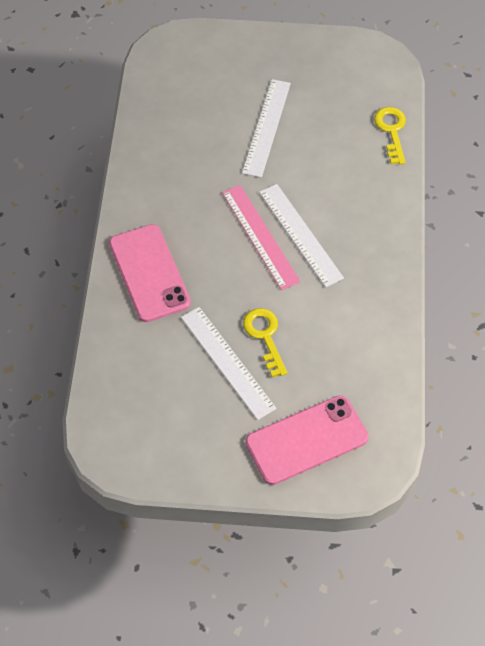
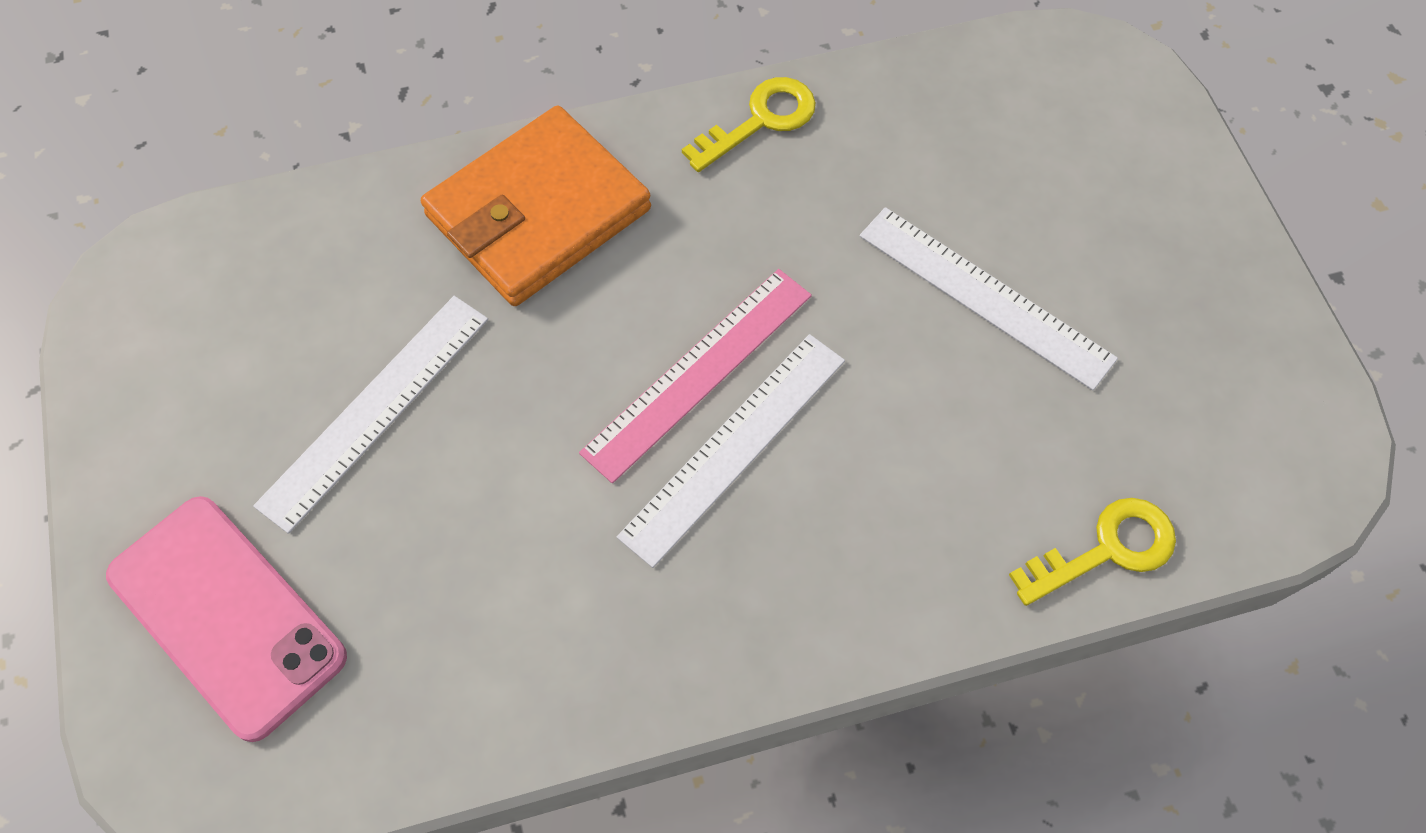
camera: 70 degrees right, 5 degrees up
(149, 273) = (538, 213): pink phone -> orange wallet
(265, 336) = (456, 458): yellow key -> yellow key (761, 120)
(267, 127) = (984, 297): white ruler -> white ruler turned 45 degrees clockwise

